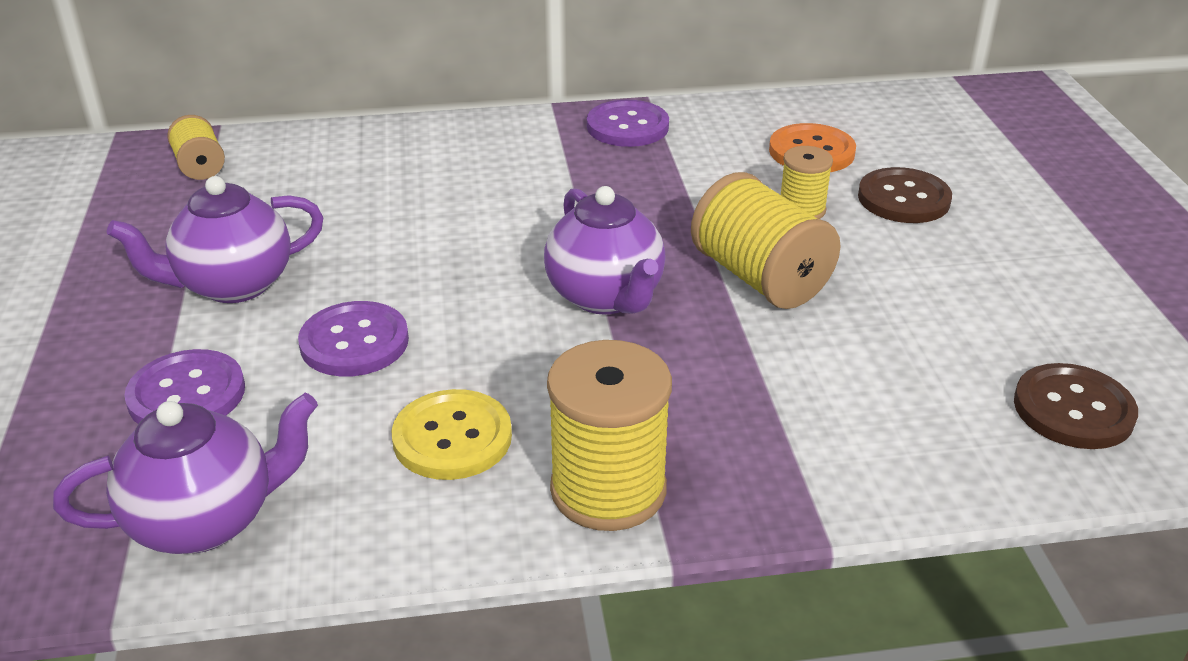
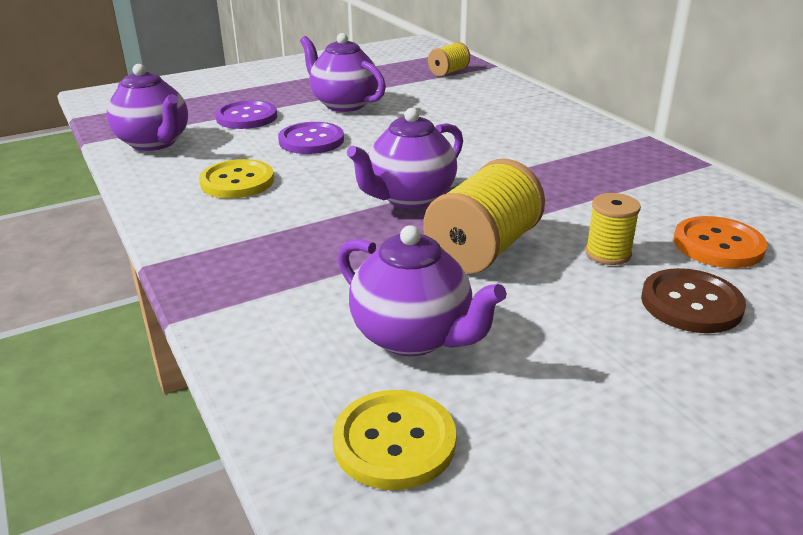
camera: 70 degrees right, 5 degrees down
(608, 490) = (205, 234): yellow spool -> none
(627, 126) = (650, 165): purple button -> none
(914, 363) = (413, 337): none -> purple teapot
(1073, 409) = (394, 441): brown button -> yellow button

